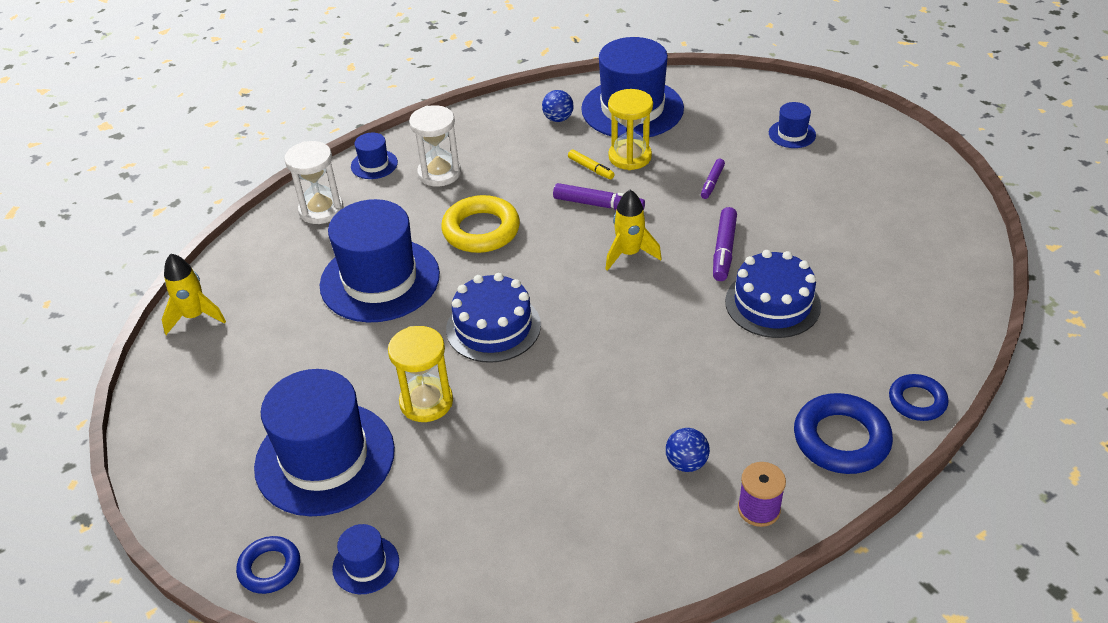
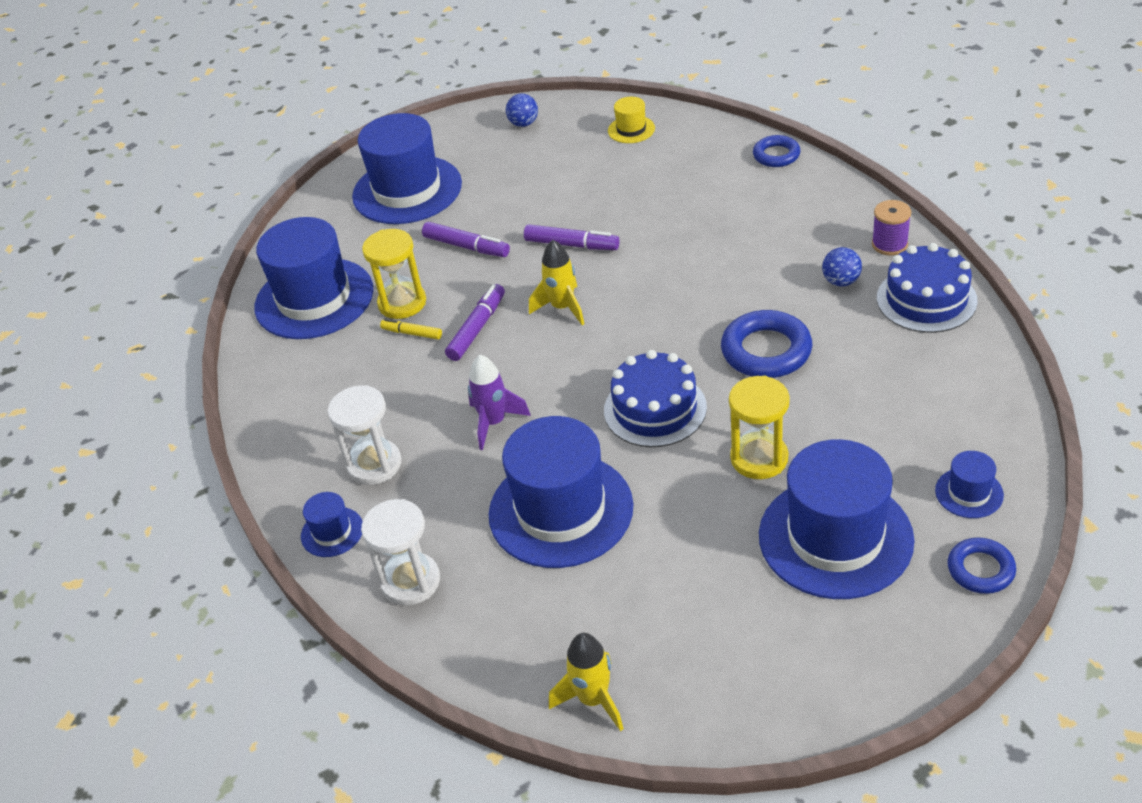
camera: 80 degrees left, 0 degrees up
(481, 230) = (494, 423): yellow ring -> purple rocket
(558, 119) = (307, 359): blue ball -> blue ball (523, 123)
(591, 168) = (412, 333): yellow marker -> yellow marker turned 120 degrees counterclockwise
(712, 182) = (466, 246): purple marker -> purple marker, size x1.58
(772, 303) = (651, 220): blue cake -> blue cake (926, 299)
(792, 134) = (407, 190): blue hat -> blue hat, size x2.27
(841, 439) = (815, 196): blue ring -> blue ring (766, 351)
(936, 274) = (631, 129): none -> yellow hat

